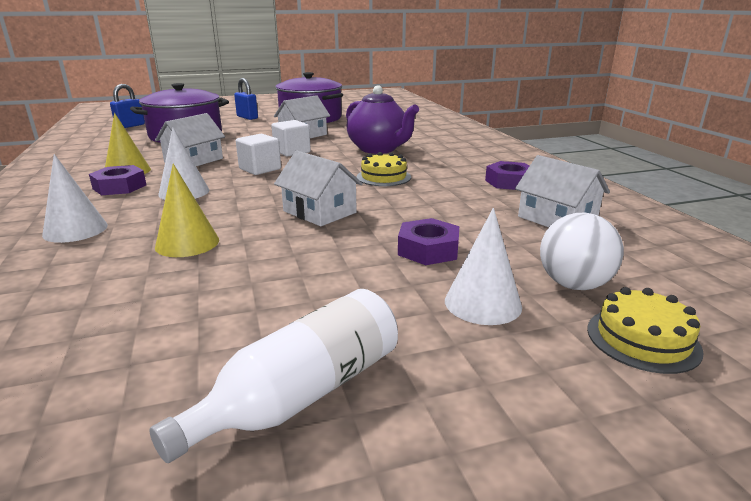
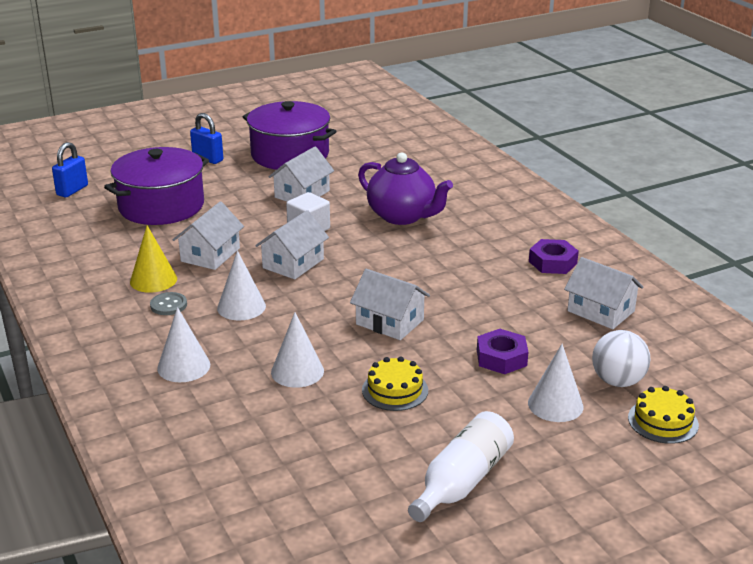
camera: 10 degrees left, 5 degrees up
(119, 187) = (168, 305): purple nut -> grey button
(187, 243) = (297, 371): yellow cone -> white cone
(260, 169) = (293, 263): white cube -> white house
(383, 177) = (427, 265): yellow cake -> yellow cake (395, 390)

